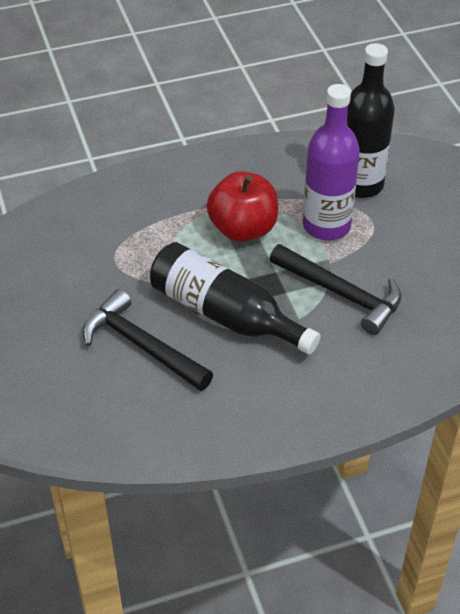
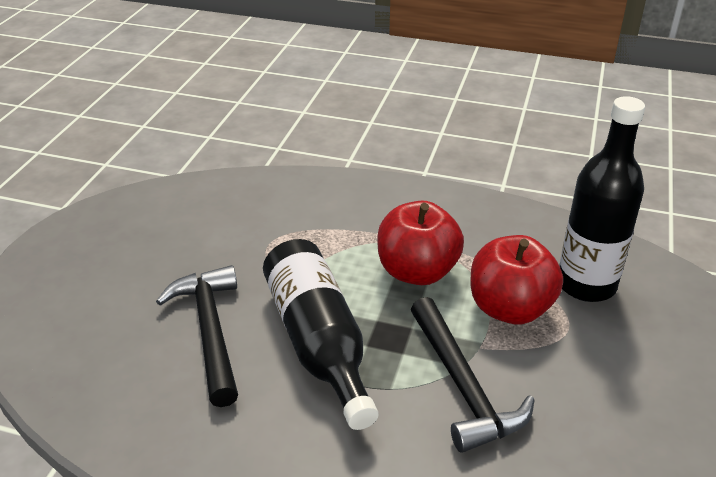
camera: 35 degrees right, 10 degrees down
(326, 226) = (510, 308): purple bottle -> red apple

